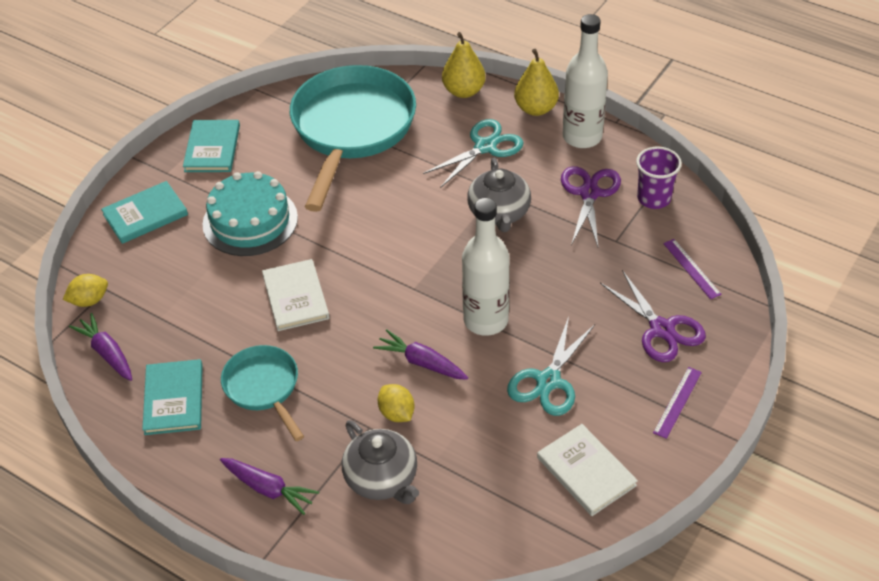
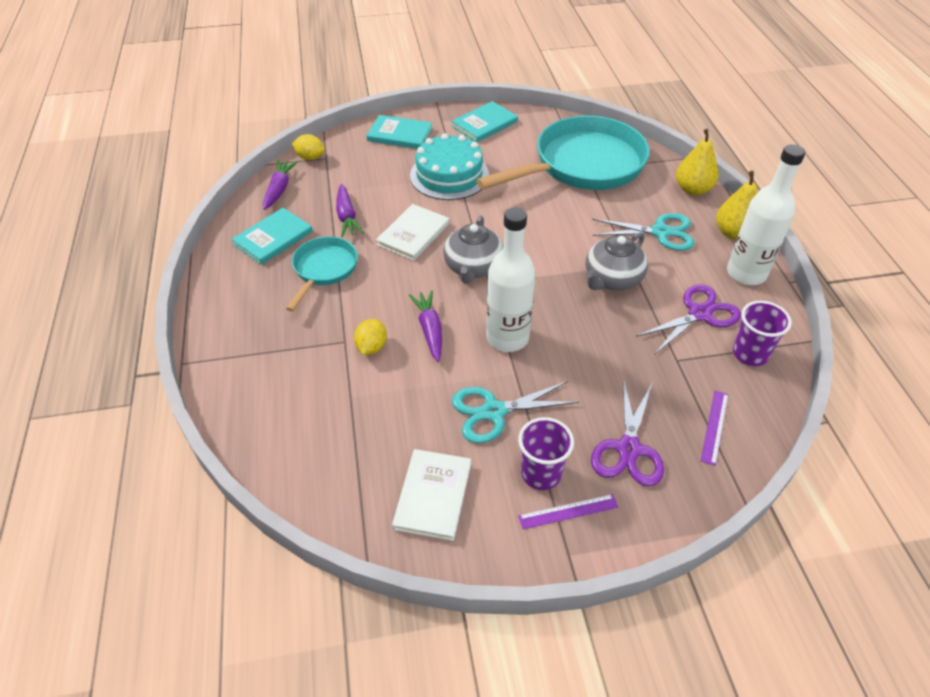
camera: 45 degrees right, 0 degrees up
(268, 489) = (244, 327): purple carrot -> purple carrot (347, 217)
(382, 479) = (307, 378): grey teapot -> grey teapot (473, 267)
(632, 394) = (541, 474): none -> purple cup

